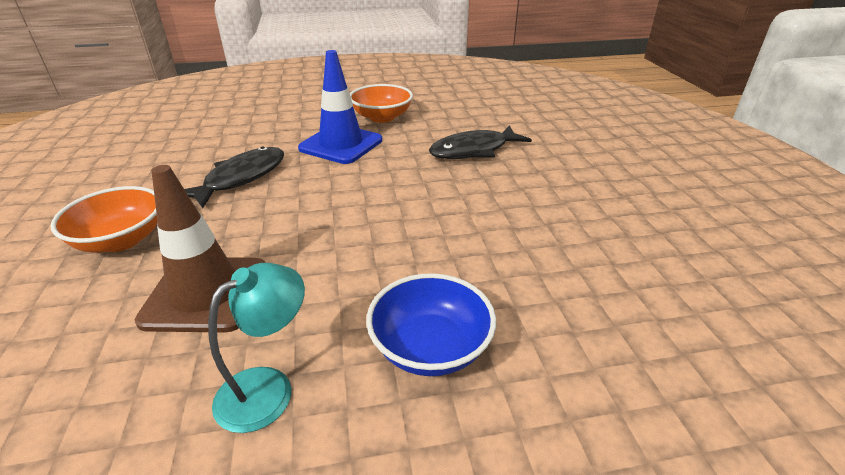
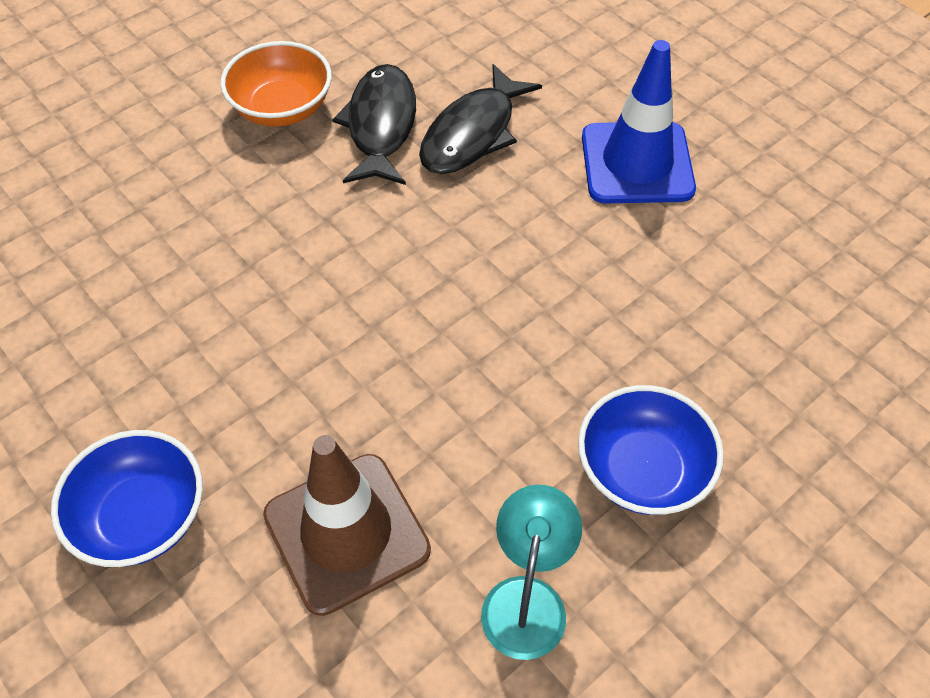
camera: 30 degrees left, 20 degrees up
(121, 240) = (142, 517): orange bowl -> blue bowl
(241, 178) = (190, 331): black fish -> black fish (381, 126)
(341, 144) = (273, 197): blue traffic cone -> blue traffic cone (637, 163)

